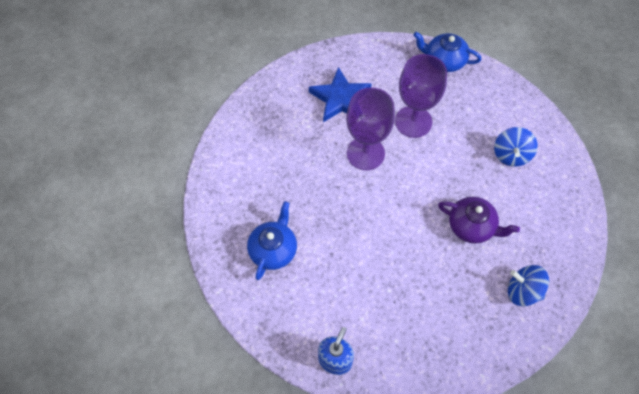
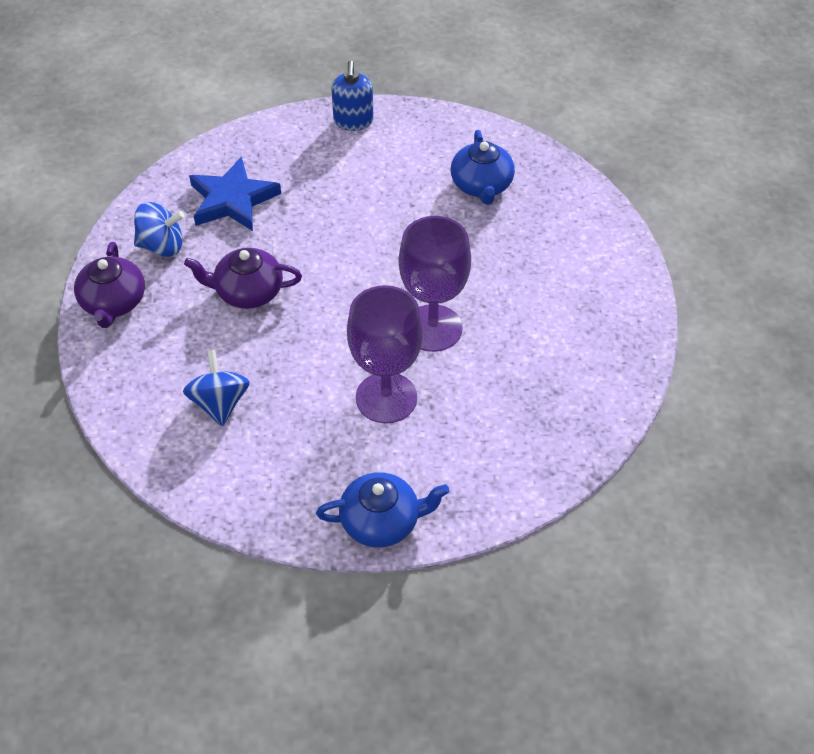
camera: 155 degrees right, 10 degrees down
(340, 99) = (514, 390): blue star -> blue star (233, 200)
(565, 254) = (113, 303): none -> purple teapot

